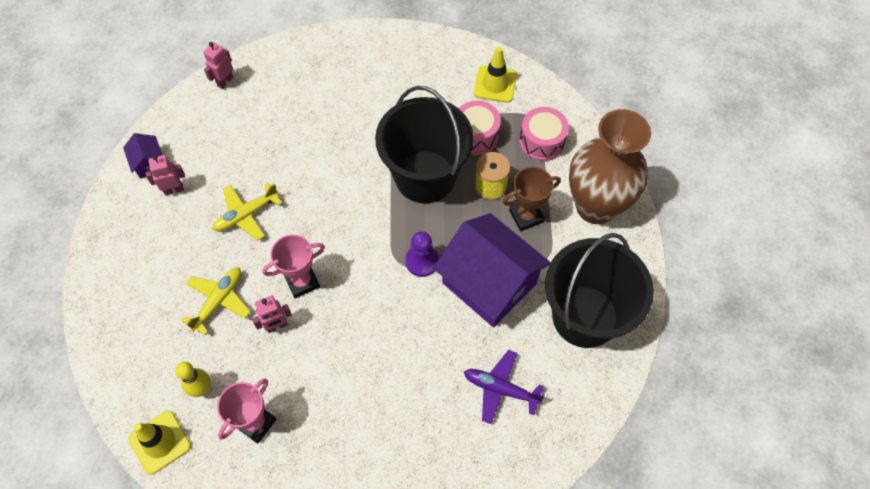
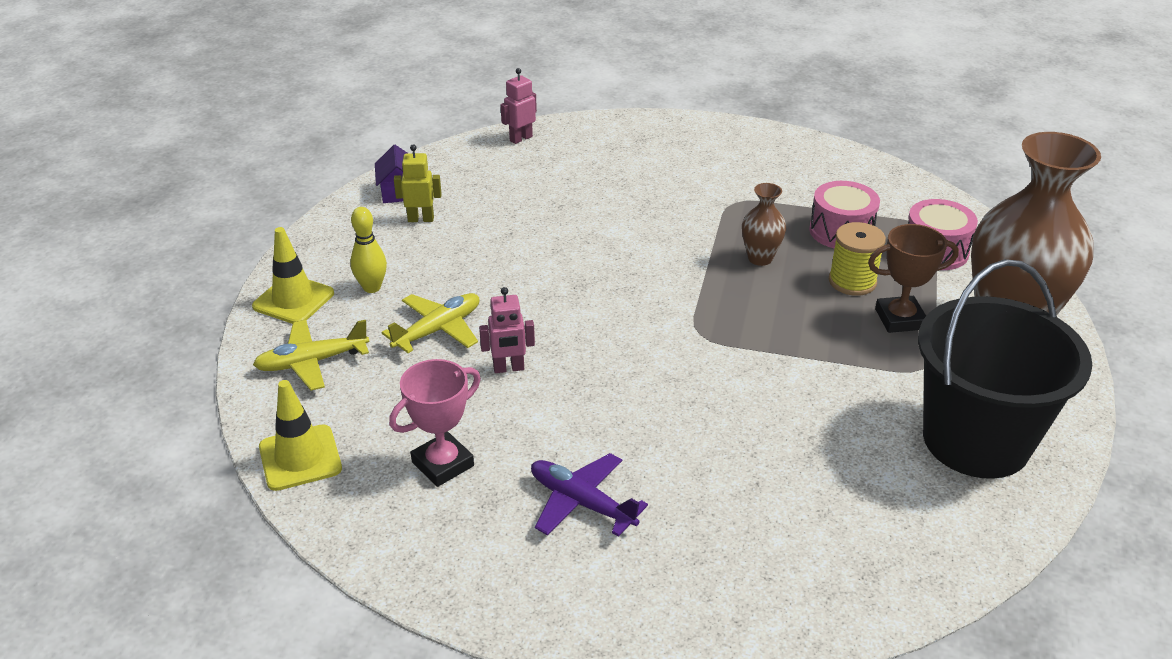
camera: 15 degrees right, 25 degrees down
(174, 190) = (421, 219): pink robot -> yellow robot
(202, 389) = (381, 413): yellow bowling pin -> yellow bowling pin (372, 287)
(246, 215) = (505, 256): yellow plane -> yellow plane (311, 362)
(302, 281) = (558, 330): pink trophy -> none
(422, 261) = (735, 339): purple pawn -> none
(425, 177) = (760, 258): black bucket -> brown vase
(489, 283) = (830, 378): purple house -> none
(495, 84) = (877, 189): yellow traffic cone -> yellow traffic cone (293, 300)
(500, 389) = (825, 498): purple plane -> purple plane (581, 502)

